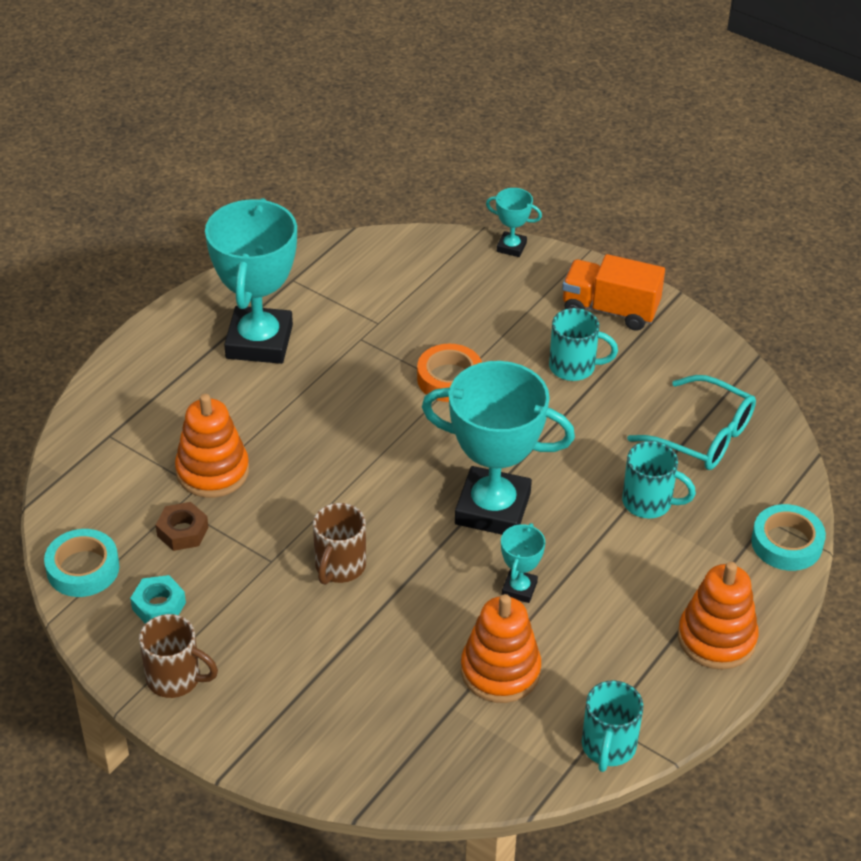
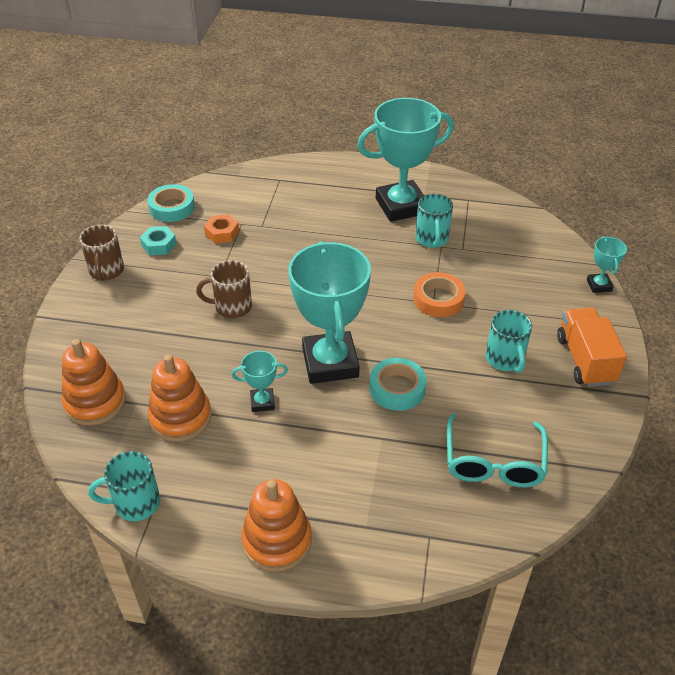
camera: 65 degrees right, 0 degrees up
(182, 531) = (222, 233): brown nut -> orange nut
(212, 471) = (278, 227): orange stacking toy -> orange stacking toy (95, 402)
(649, 502) = (395, 450): turquoise mug -> turquoise mug (432, 239)
(786, 543) = (411, 559): turquoise tape -> turquoise tape (397, 388)

